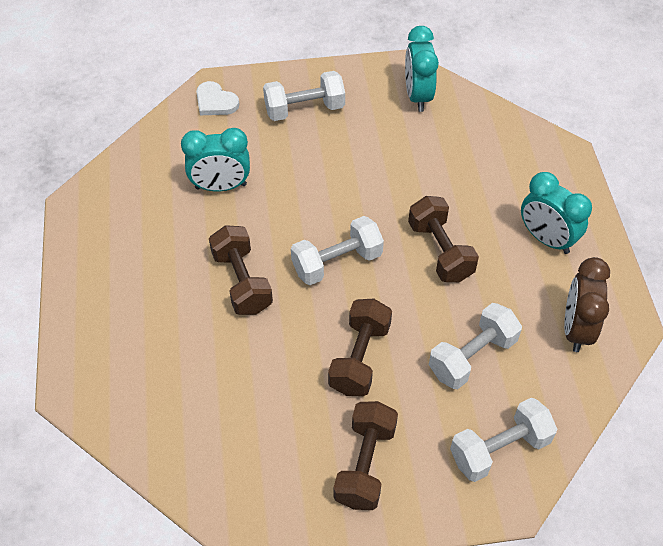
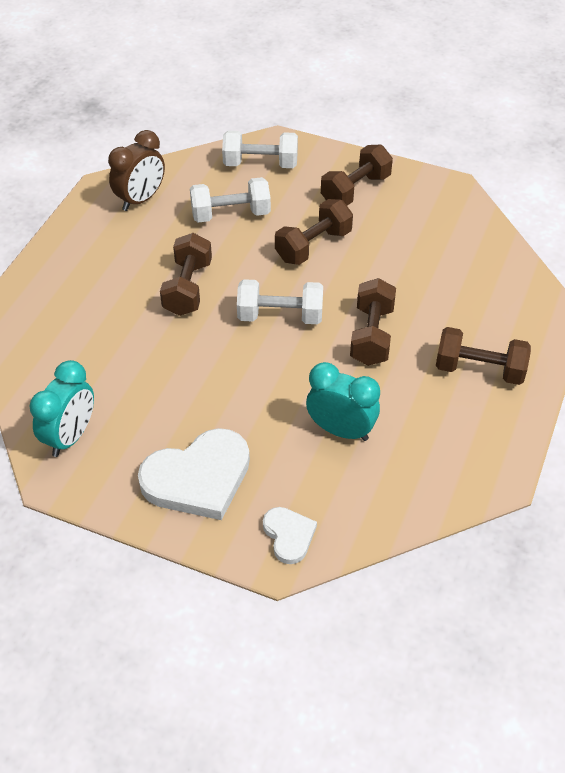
camera: 150 degrees left, 5 degrees down
(126, 292) = (479, 370): none -> brown dumbbell
(304, 109) = (198, 478): white dumbbell -> white heart
(546, 239) = (95, 260): turquoise clock -> none

